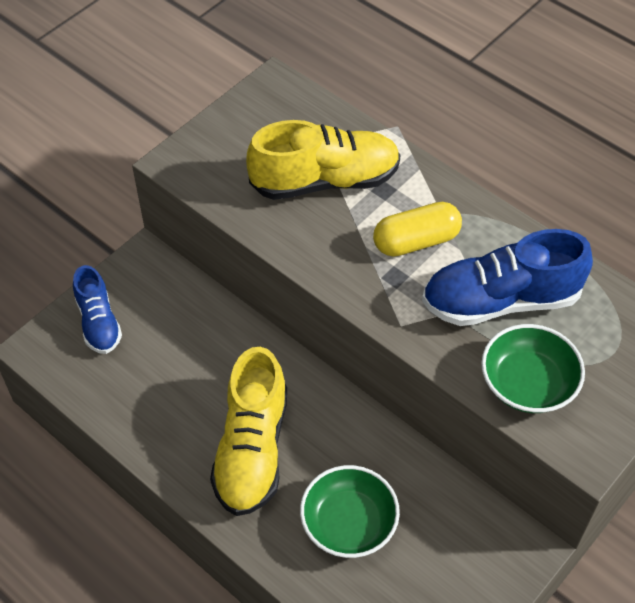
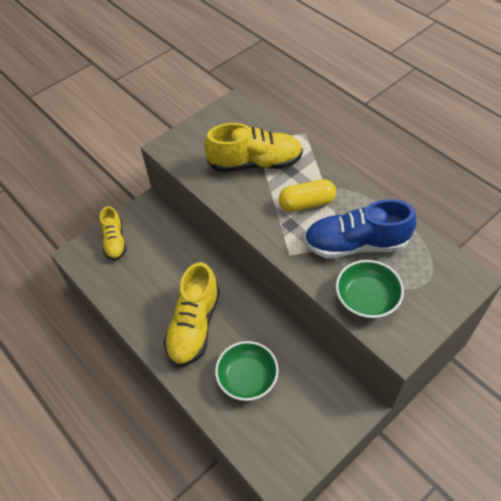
camera: 10 degrees right, 0 degrees up
(98, 322) = (115, 241): blue shoe -> yellow shoe

